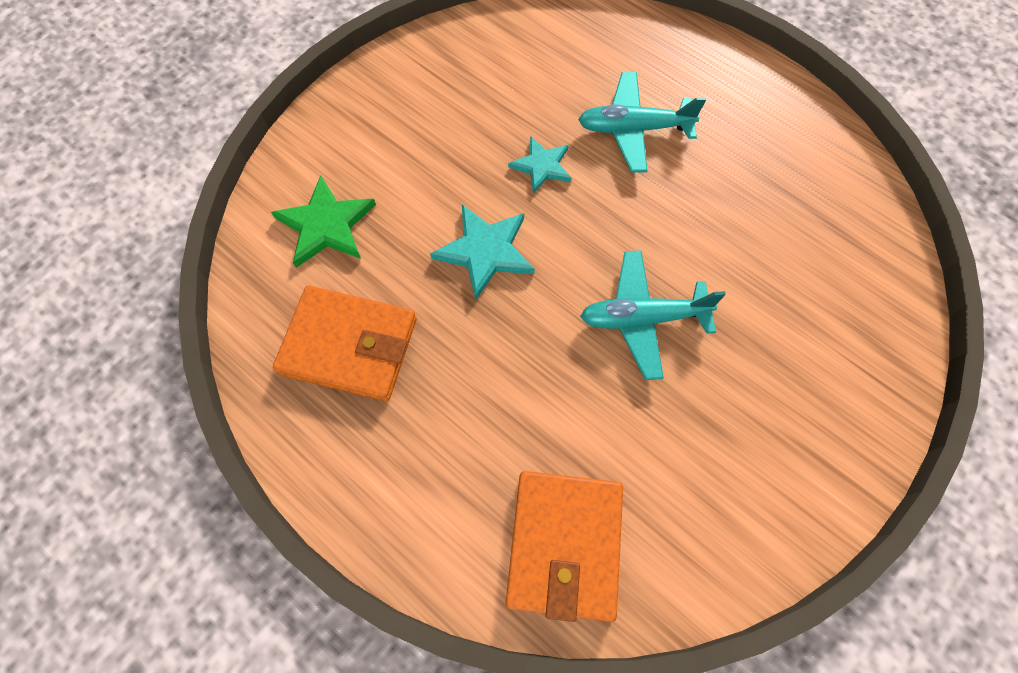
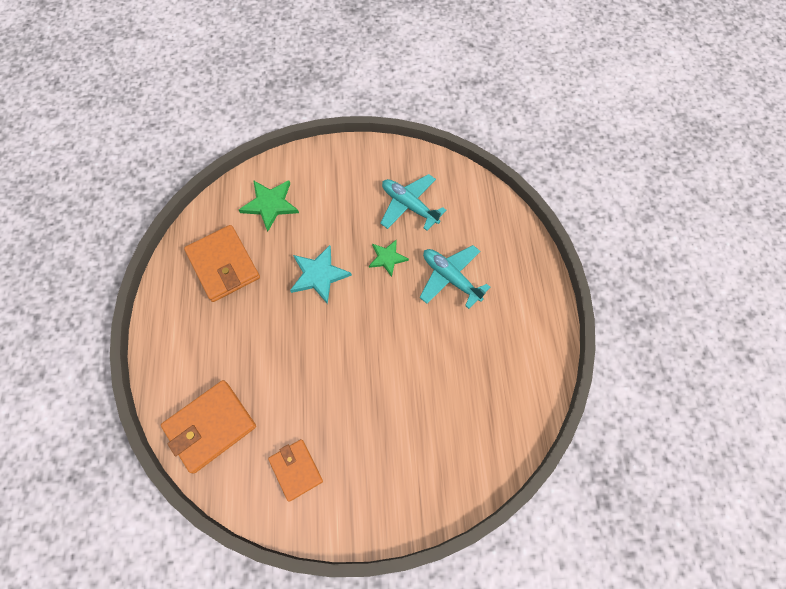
camera: 45 degrees right, 0 degrees up
(542, 166) = (387, 258): turquoise star -> green star
(643, 318) = (349, 368): turquoise plane -> turquoise plane (409, 206)
(720, 485) = (296, 470): none -> orange wallet

